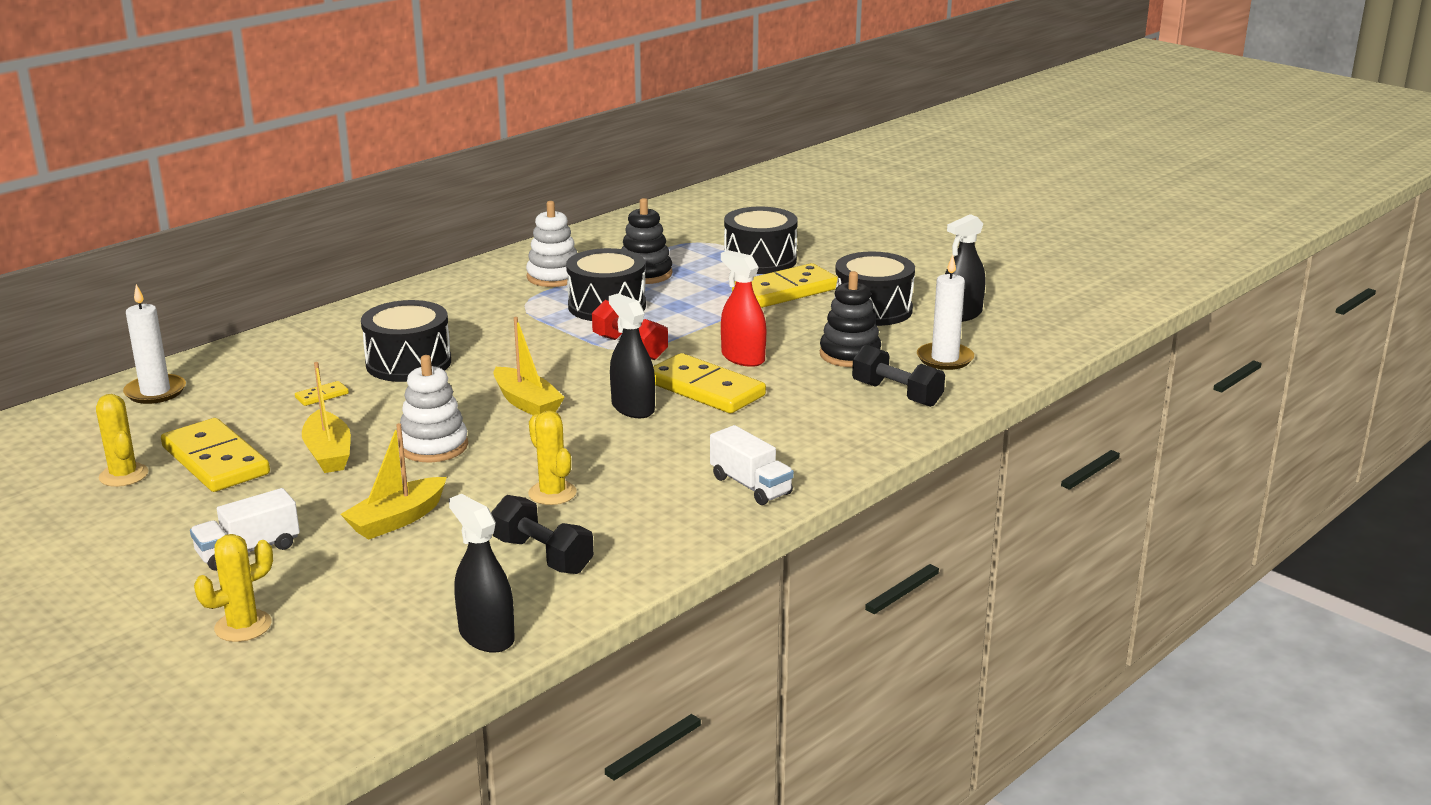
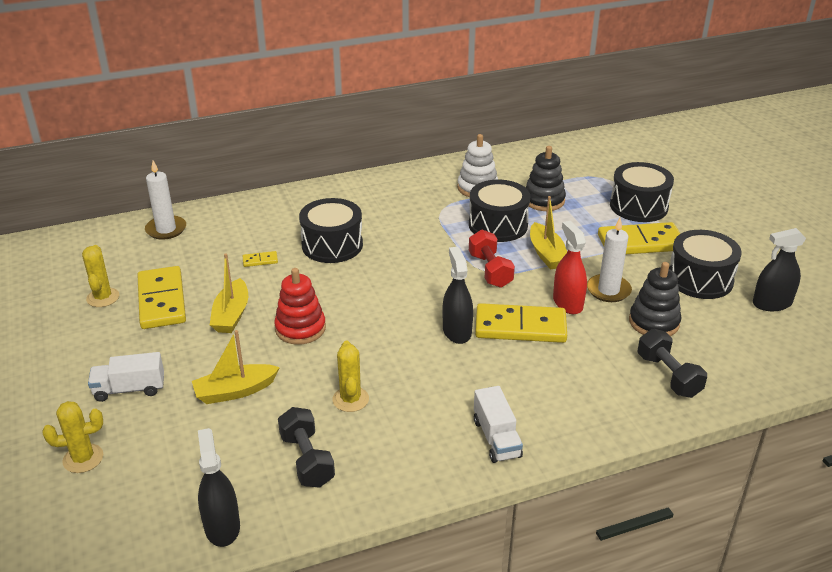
camera: 25 degrees right, 10 degrees up
(433, 446) = (300, 328): white stacking toy -> red stacking toy
(527, 403) = (386, 305): yellow boat -> yellow boat (547, 254)
(705, 389) = (520, 327): yellow domino -> yellow domino turned 60 degrees counterclockwise
(945, 359) = (730, 348): white candle -> white candle (608, 290)

